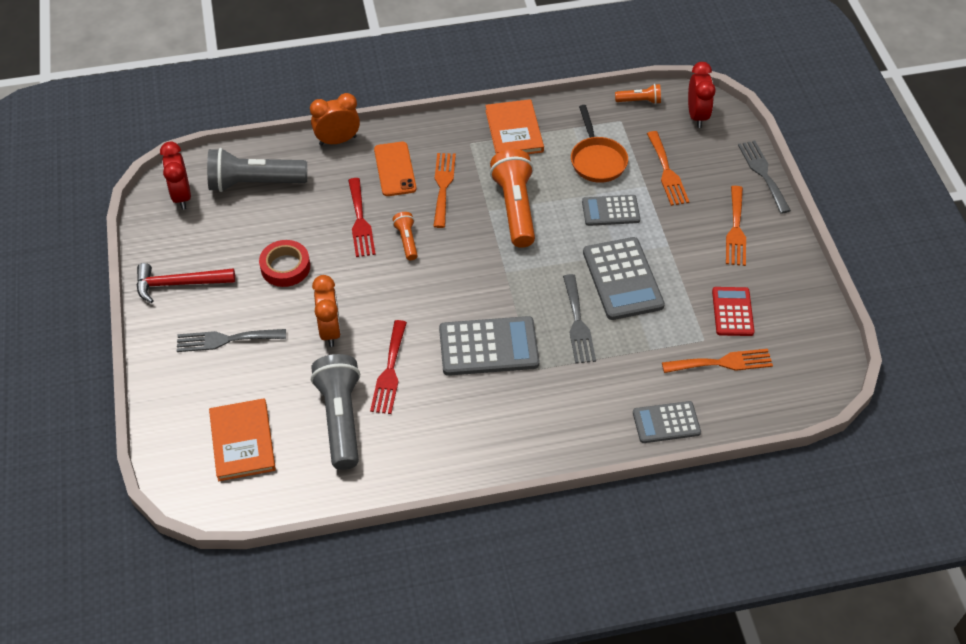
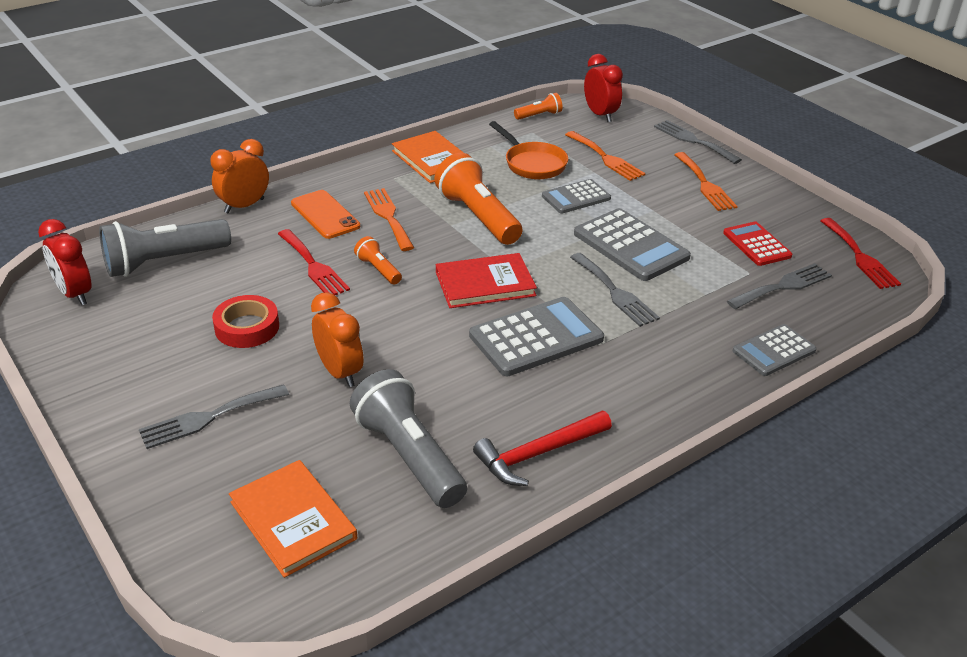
camera: 25 degrees left, 15 degrees down
(179, 284) = (114, 378): red hammer -> red hammer (538, 454)
(389, 371) = (438, 391): red fork -> red fork (860, 256)
(480, 281) = (485, 284): none -> red book
(722, 363) = (783, 286): orange fork -> grey fork

